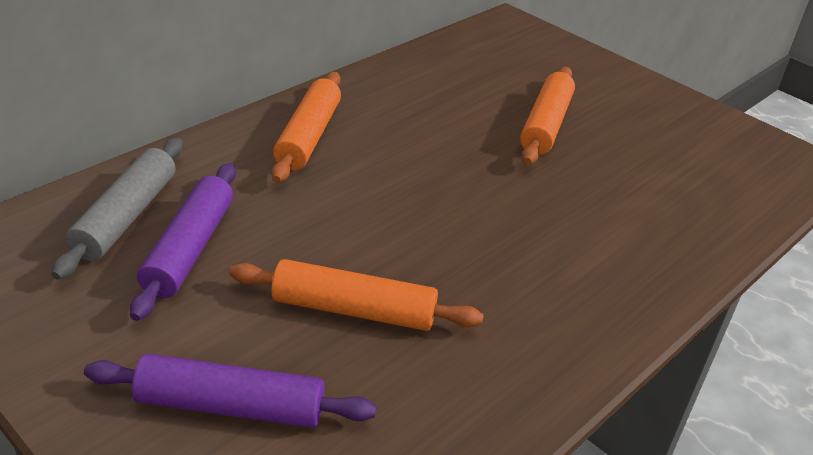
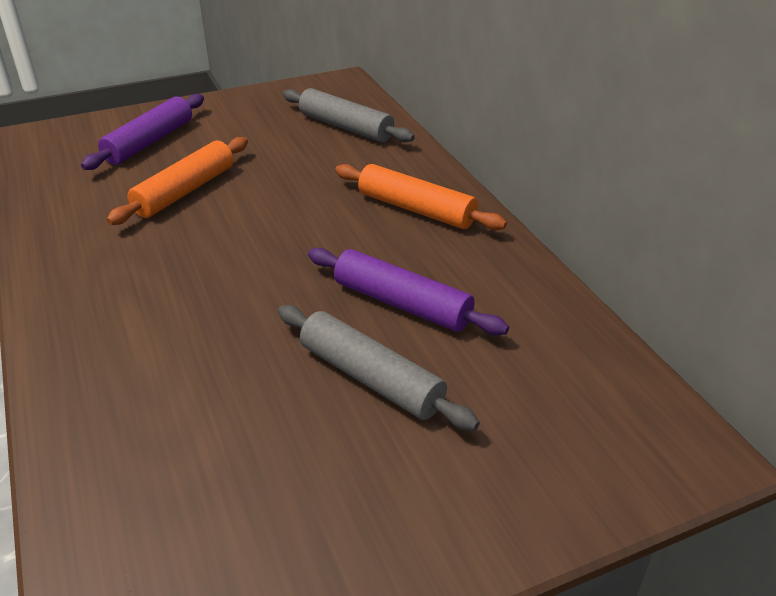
camera: 115 degrees right, 0 degrees up
(189, 249) = (295, 144): purple rolling pin -> purple rolling pin (402, 304)
(545, 125) = (371, 378): orange rolling pin -> grey rolling pin

